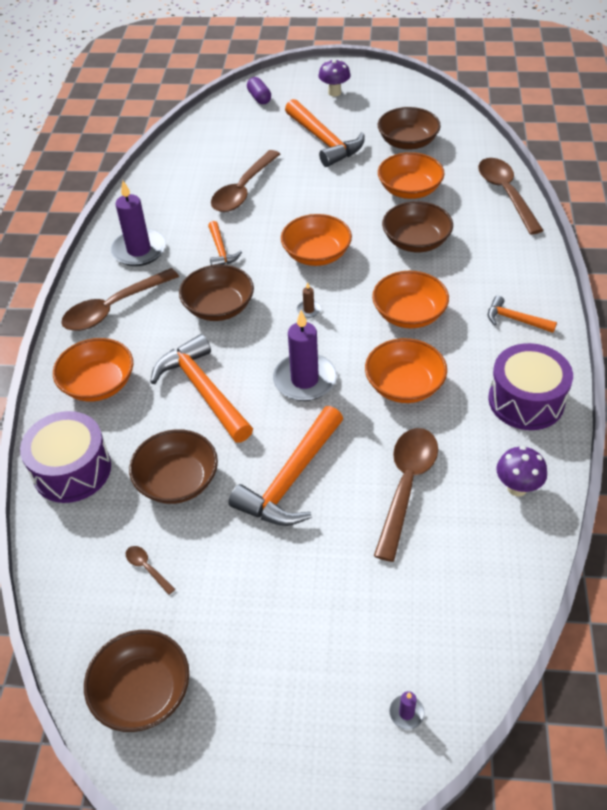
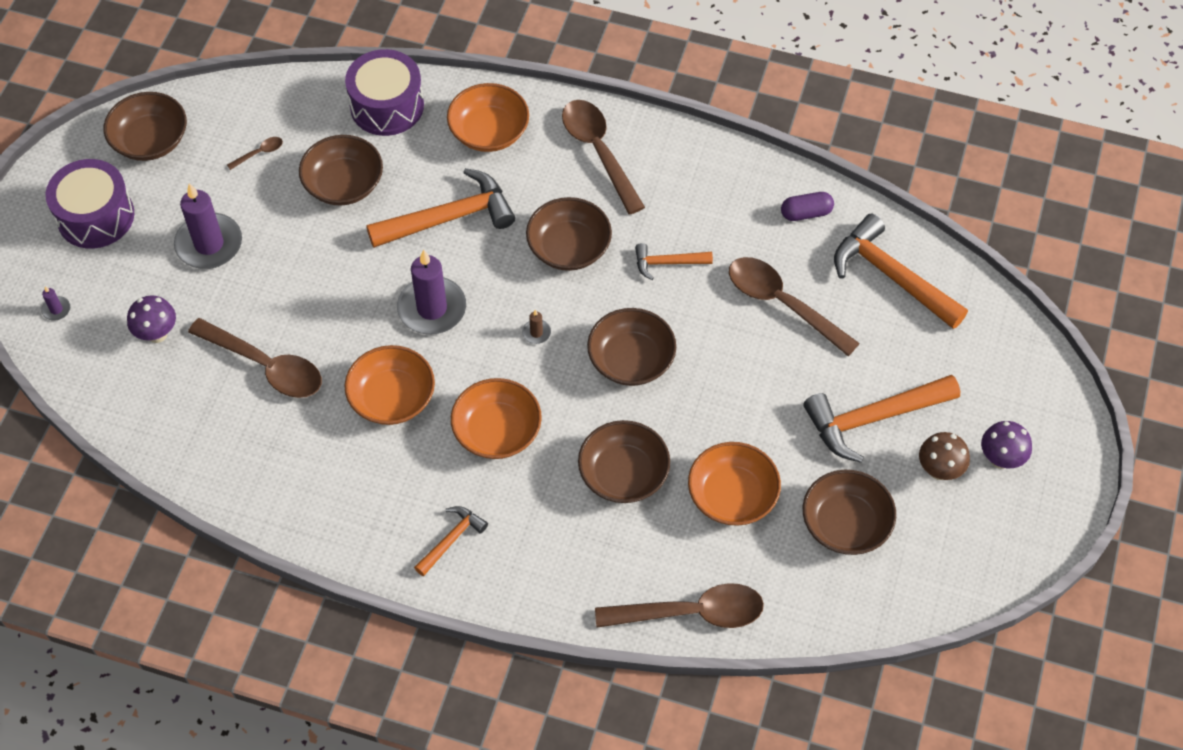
camera: 100 degrees right, 10 degrees up
(139, 250) = (691, 182): purple candle -> purple candle (209, 244)
(259, 98) = (1005, 358): purple capsule -> purple capsule (806, 213)
(291, 479) = (310, 273): orange hammer -> orange hammer (891, 276)
(316, 254) = (631, 360): orange bowl -> brown bowl
(352, 113) = (939, 470): none -> brown mushroom
(517, 488) = (226, 460): purple mushroom -> purple mushroom (157, 334)
(526, 400) = (329, 507): purple drum -> purple drum (95, 216)

